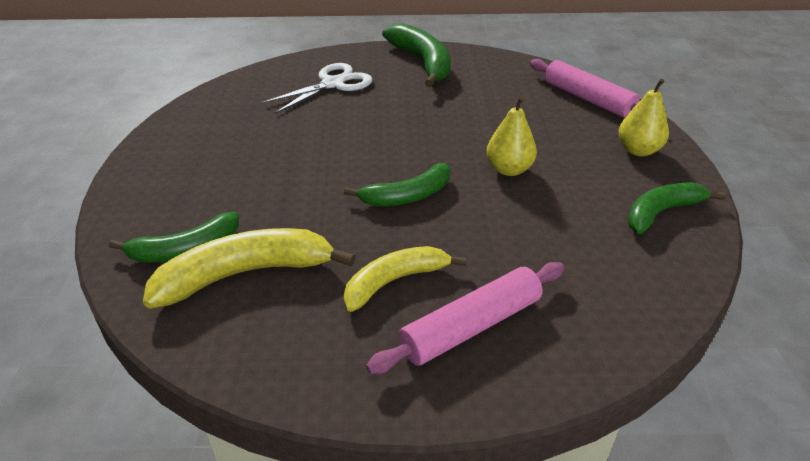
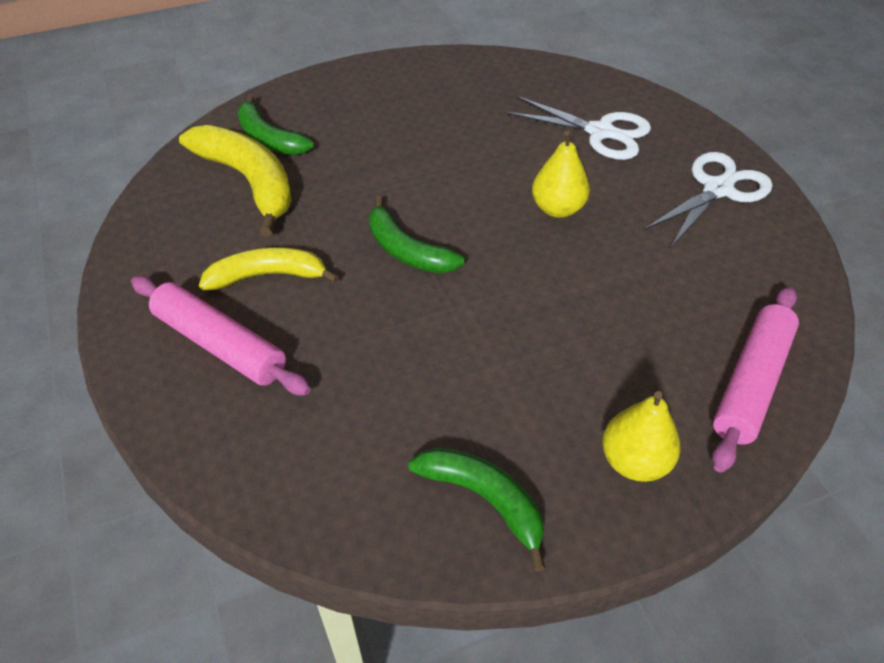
camera: 70 degrees right, 10 degrees up
(394, 281) = (268, 276): yellow banana -> yellow banana turned 45 degrees counterclockwise
(423, 63) = (718, 189): green banana -> white scissors
(509, 169) = (503, 324): yellow pear -> yellow pear (557, 209)

